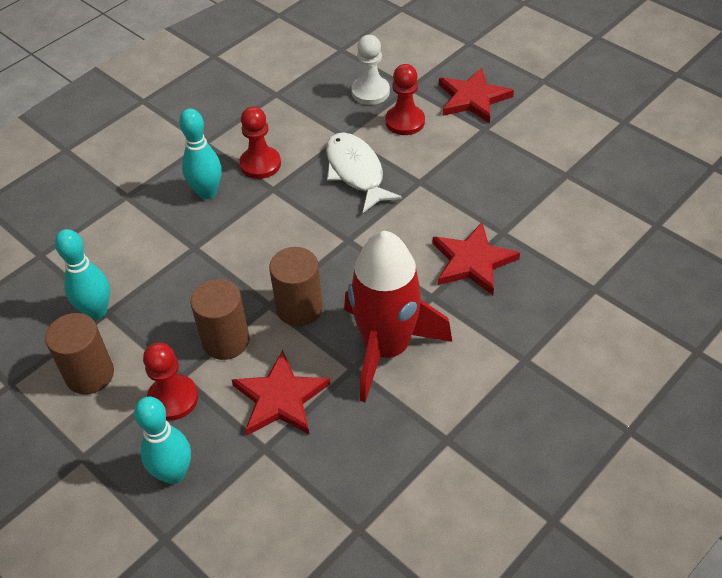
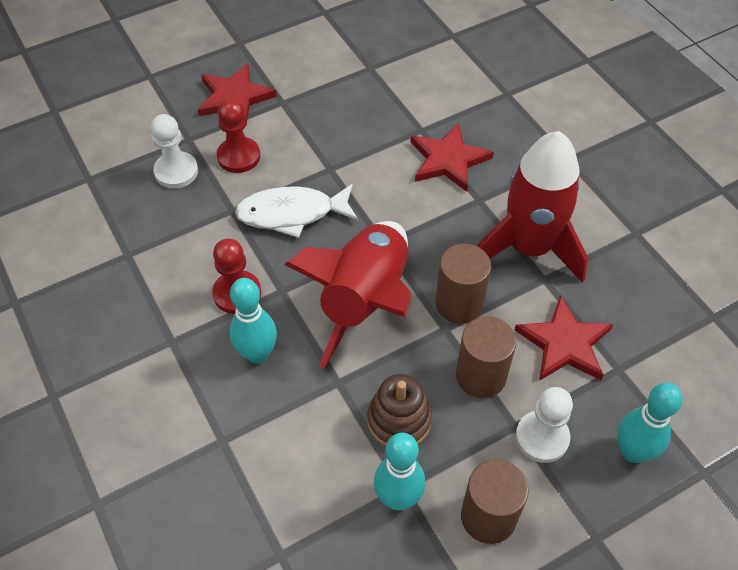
camera: 75 degrees left, 5 degrees up
(167, 295) = (399, 420): none -> brown stacking toy
(173, 398) = (542, 437): red pawn -> white pawn
(280, 243) = (365, 300): none -> red rocket

